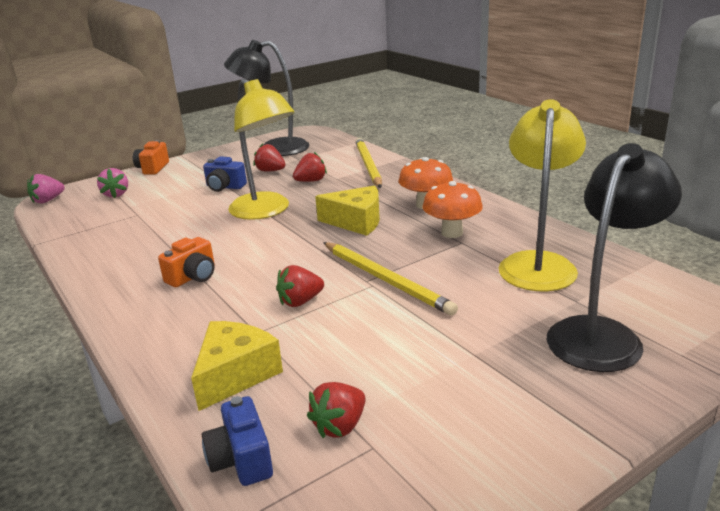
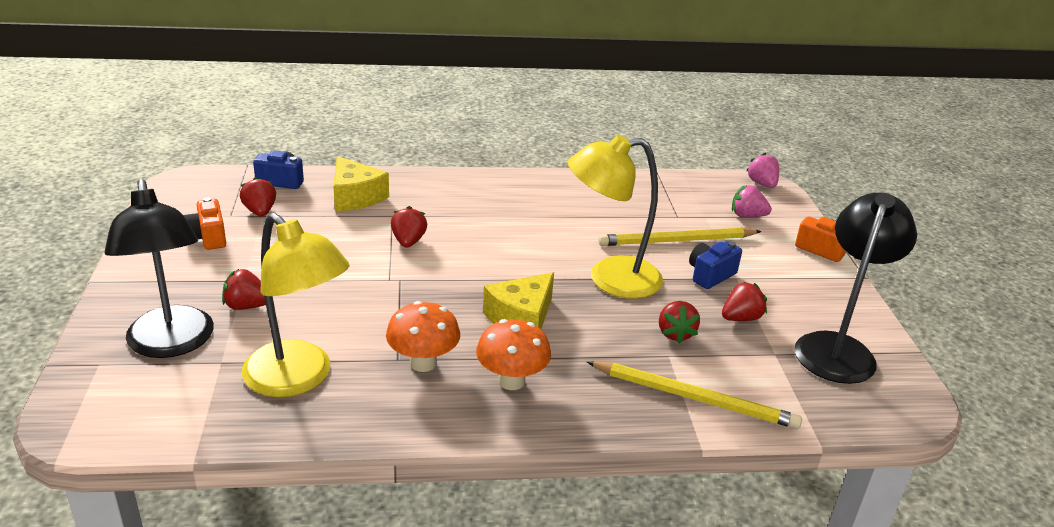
camera: 115 degrees right, 5 degrees up
(193, 277) = (508, 213): orange camera -> orange camera (207, 237)
(386, 280) = (387, 288): yellow pencil -> yellow pencil (676, 241)
(504, 328) = (247, 306): none -> red strawberry

